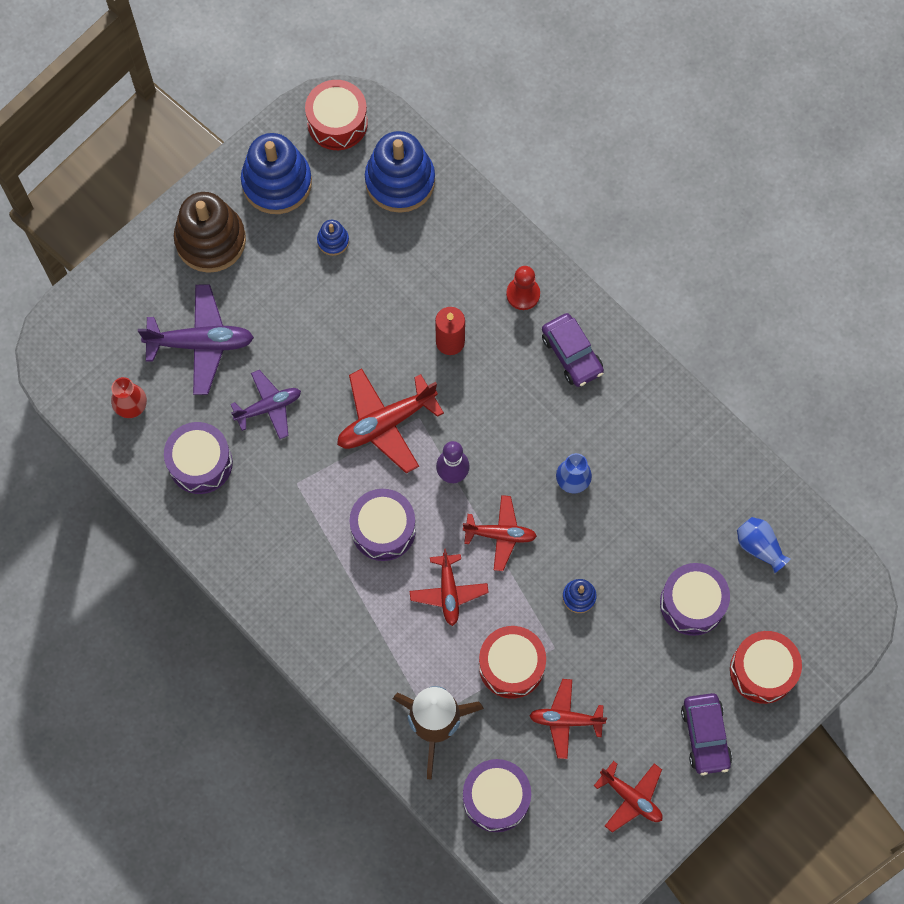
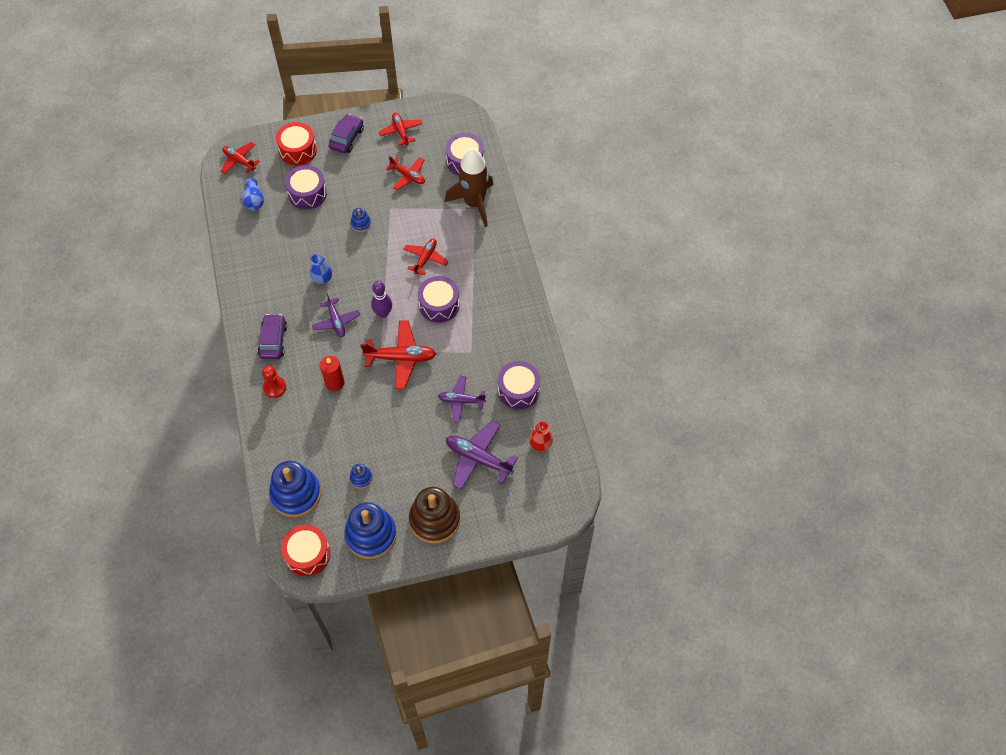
camera: 150 degrees left, 10 degrees down
(500, 535) = (379, 271): red plane -> red plane (239, 161)
(508, 427) = (336, 321): none -> purple plane
(511, 665) = (417, 211): red drum -> none

